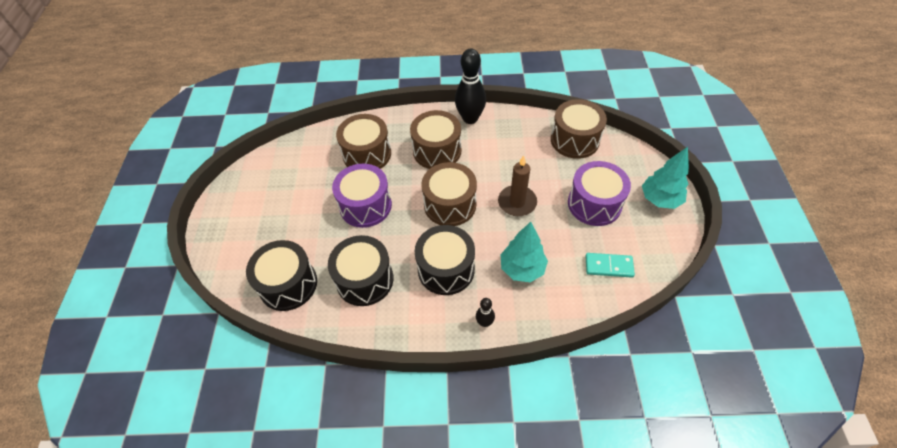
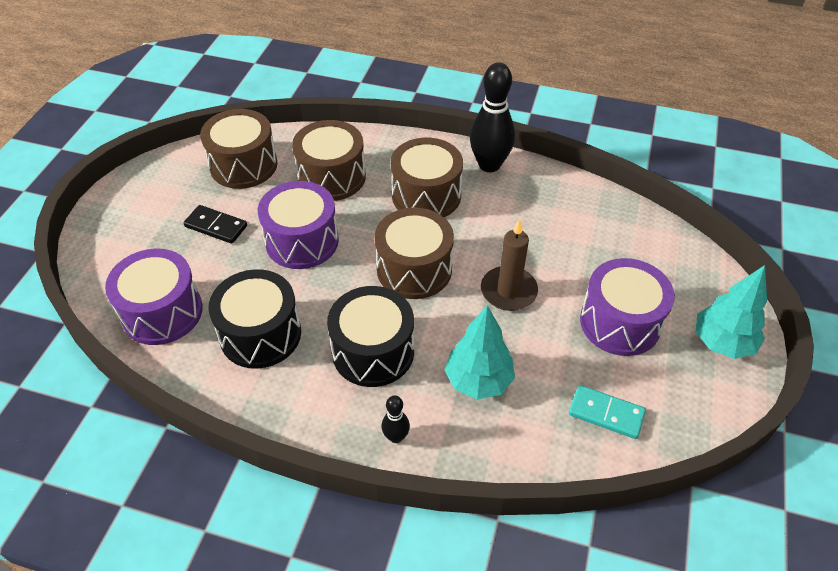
camera: 15 degrees right, 5 degrees down
(288, 284) = (162, 312): black drum -> purple drum
(300, 211) = (216, 226): none -> black domino
(574, 140) = (627, 229): brown drum -> brown drum (243, 165)

